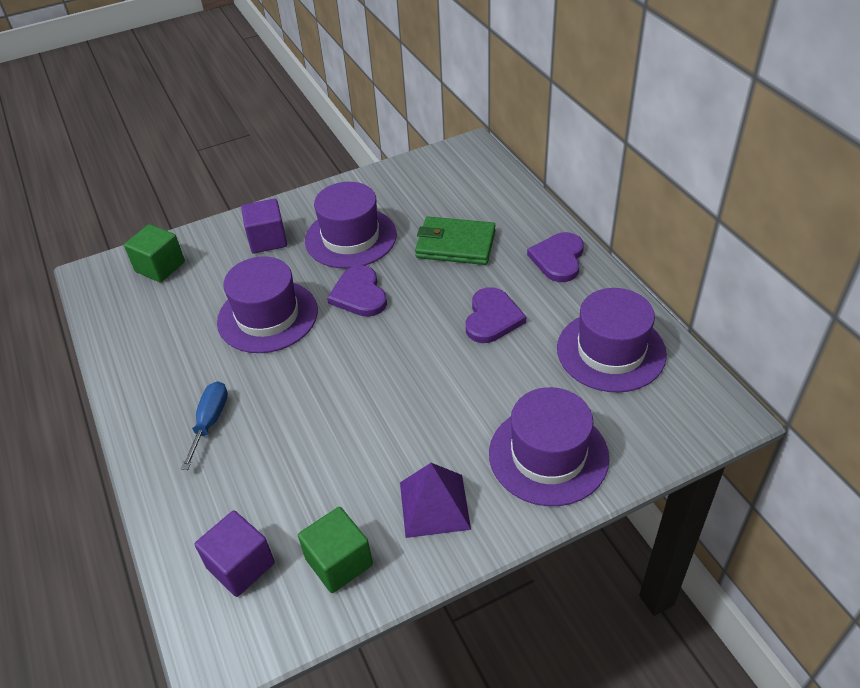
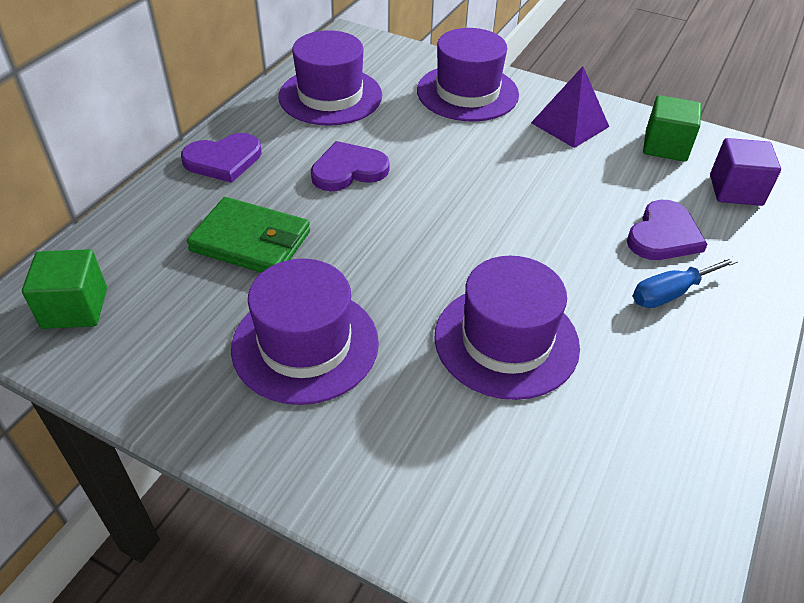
camera: 130 degrees left, 0 degrees up
(160, 267) = (546, 548): green cube -> green cube (75, 308)
(267, 240) = (378, 441): purple cube -> none
(359, 294) = (399, 279): purple heart -> purple heart (663, 235)
(455, 244) = (251, 241): green wallet -> green wallet turned 45 degrees counterclockwise

